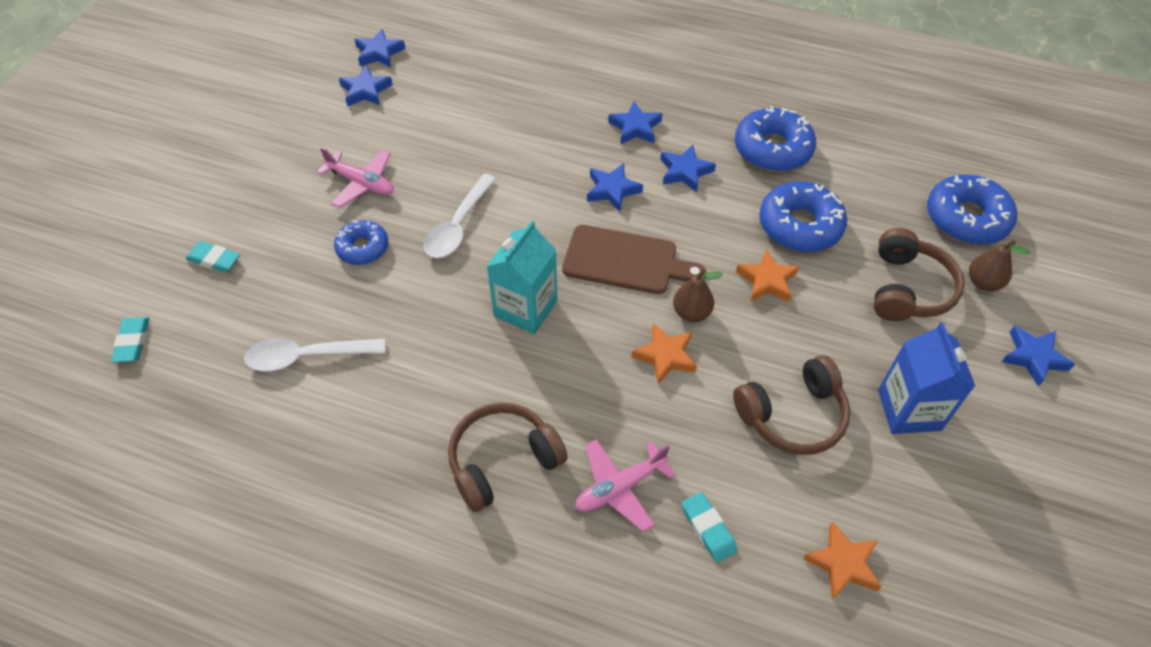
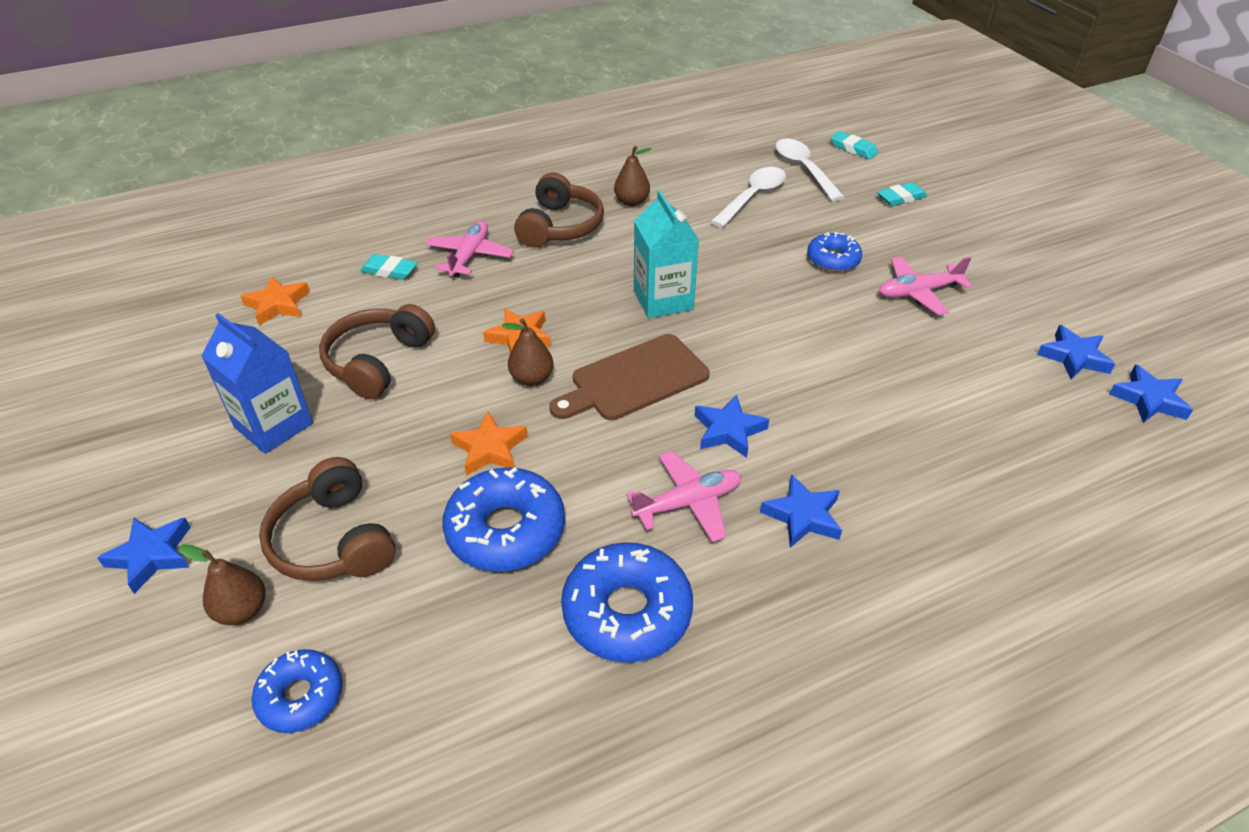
camera: 135 degrees right, 10 degrees down
(404, 440) = (632, 202): none -> brown pear
(458, 226) = (799, 315): white spoon -> white spoon (803, 169)
(685, 171) = (688, 503): blue star -> pink plane
(966, 218) = (301, 696): blue donut -> blue donut, size x0.61

